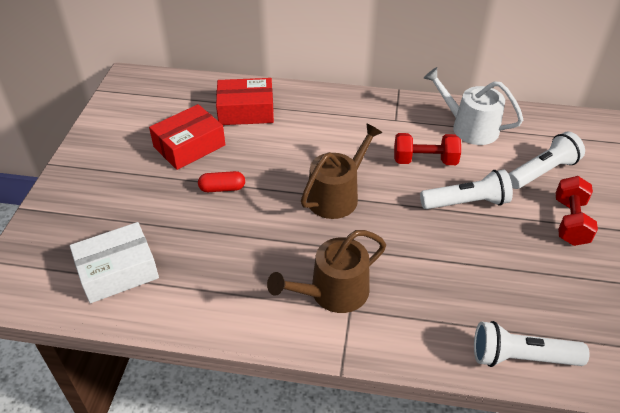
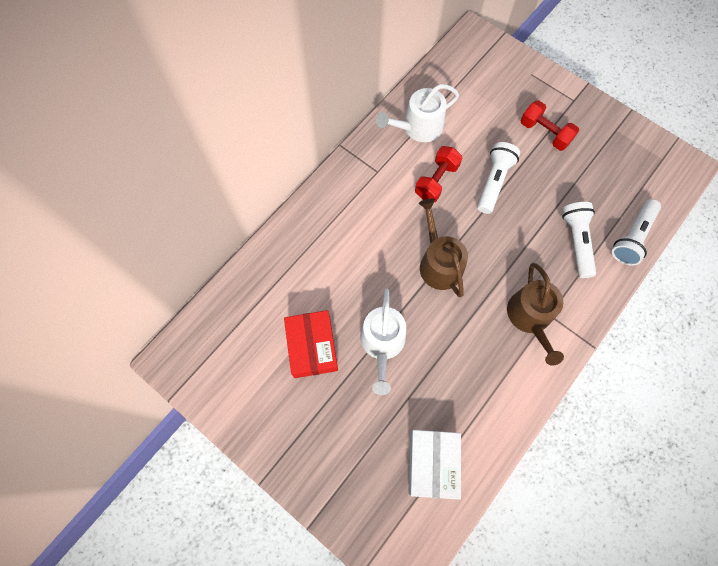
camera: 60 degrees left, 25 degrees up
(222, 188) = (382, 343): red capsule -> white watering can
(246, 111) = (293, 278): red box -> none
(542, 172) = (491, 115): white flashlight -> white flashlight (576, 242)

